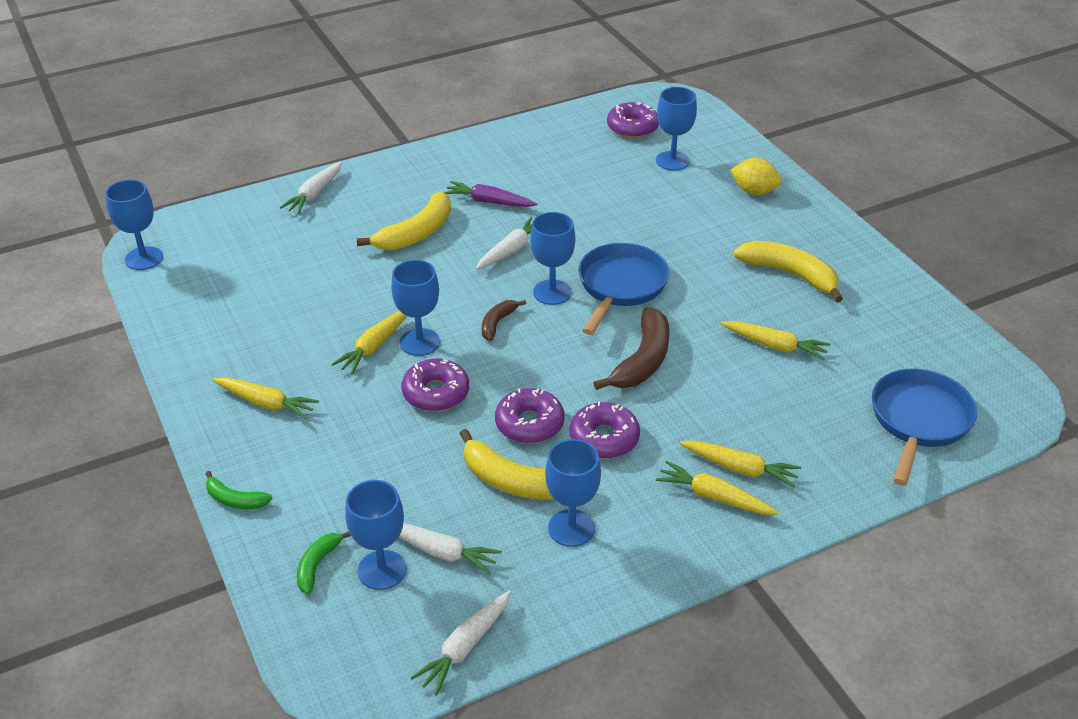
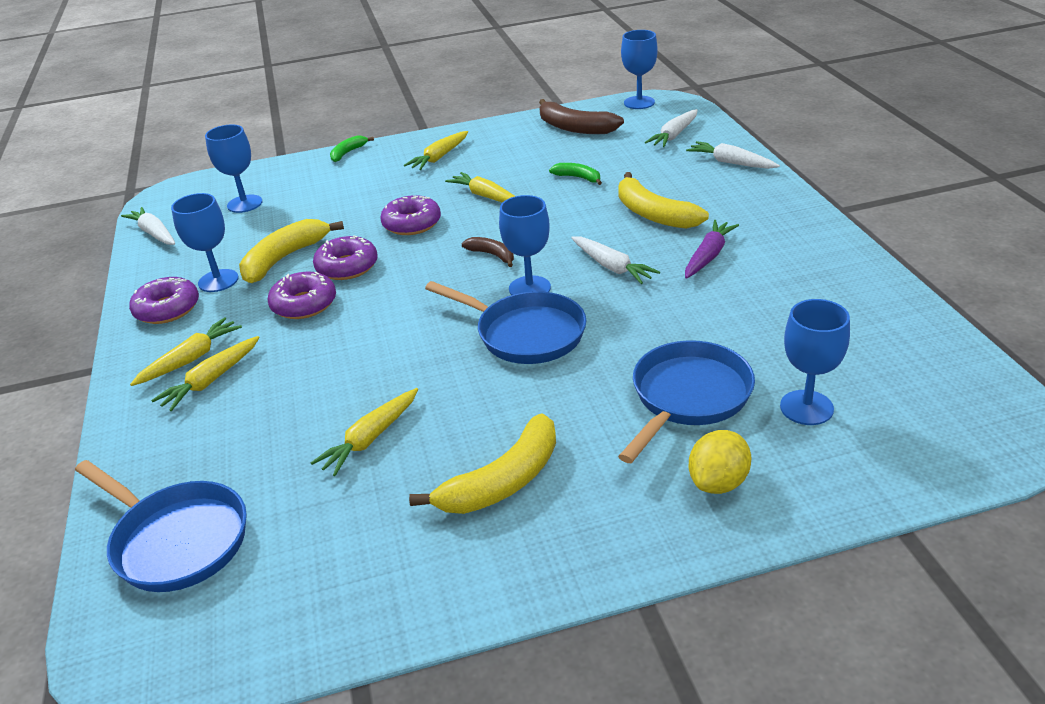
camera: 105 degrees right, 5 degrees down
(317, 565) = (268, 182): green banana -> green banana (578, 178)
(419, 342) = (482, 216): blue goblet -> none
(440, 551) = (242, 225): white carrot -> white carrot (674, 135)
(632, 127) = (902, 379): purple donut -> purple donut (167, 309)
(642, 360) = (395, 337): brown banana -> brown banana (574, 128)
(677, 205) = (688, 397): none -> blue pan

